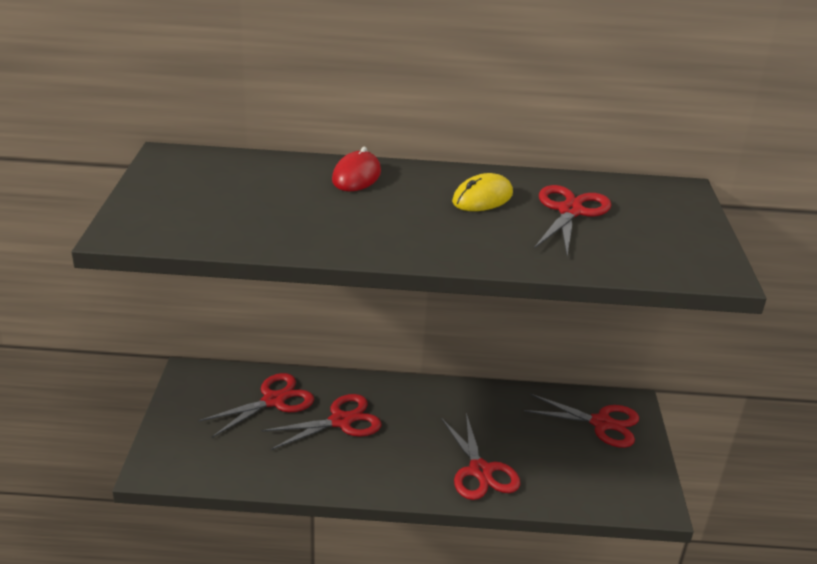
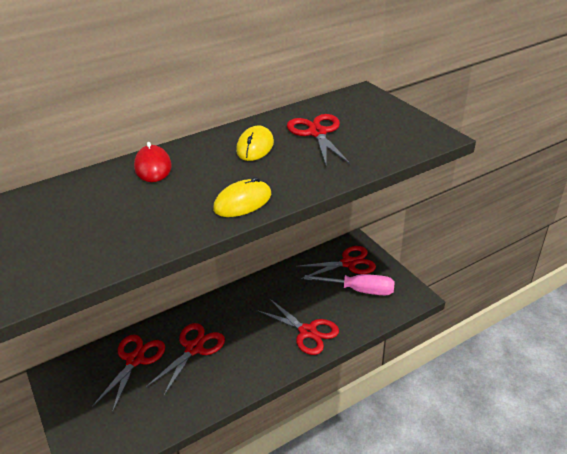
camera: 30 degrees left, 5 degrees up
(407, 244) = (243, 202): none -> yellow mouse
(587, 460) = (360, 290): none -> pink screwdriver

